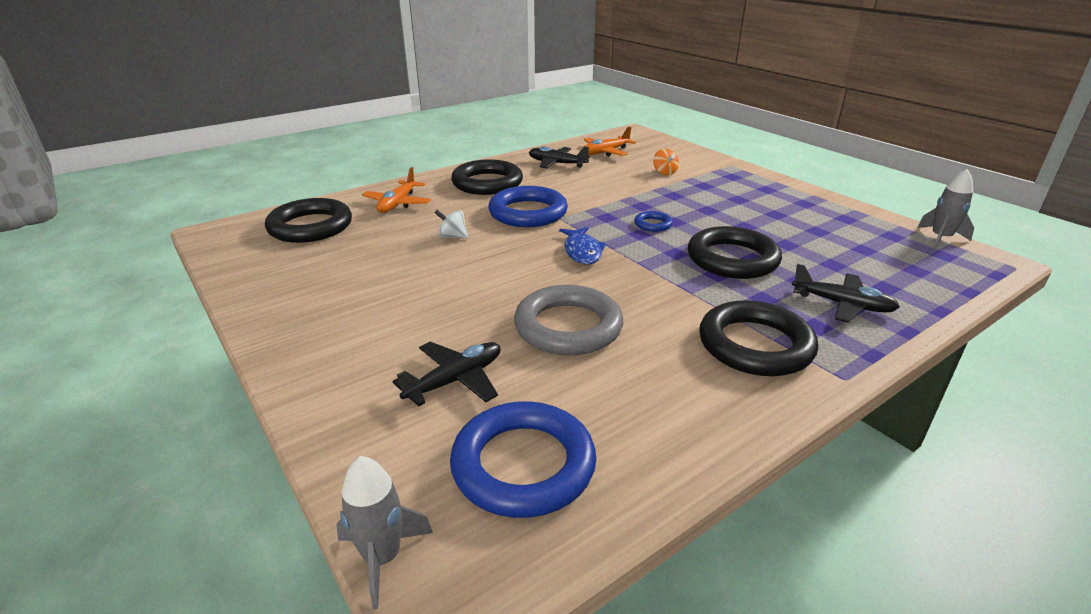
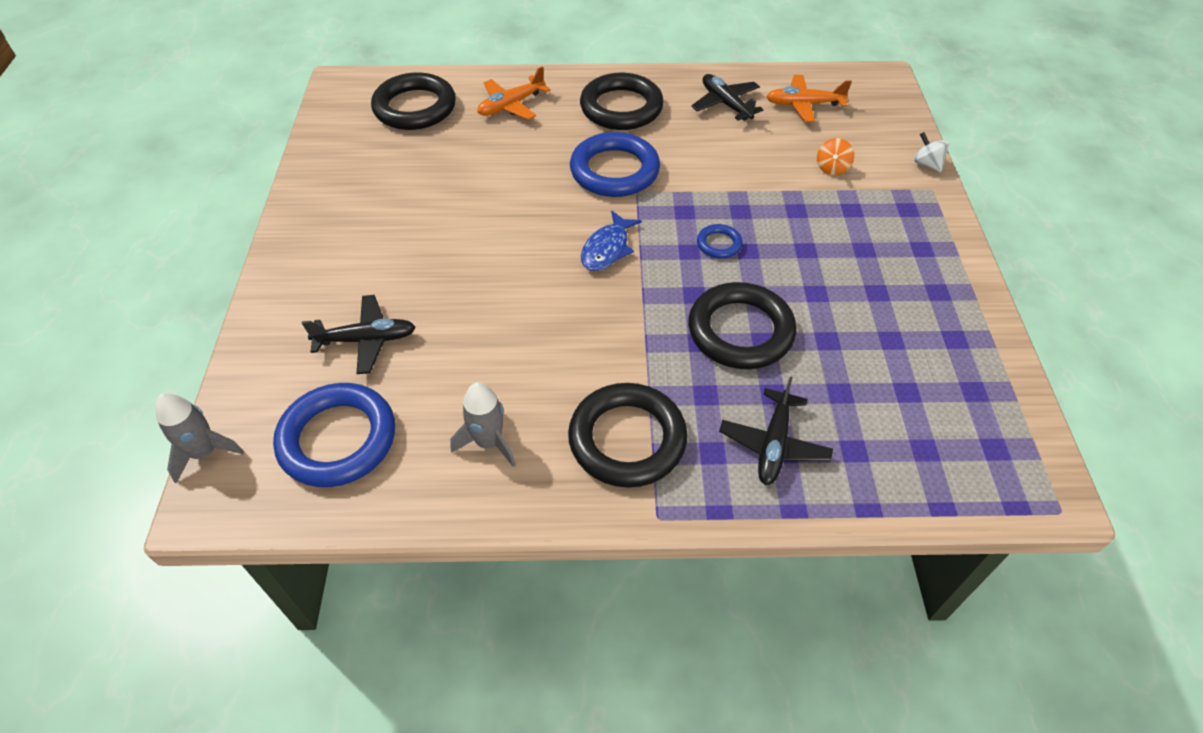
camera: 35 degrees right, 20 degrees up
(452, 237) = (515, 174): white spinning top -> white spinning top (926, 164)
(568, 327) = (498, 332): grey ring -> none
(842, 305) = (773, 444): black plane -> black plane turned 45 degrees clockwise
(940, 238) = (1032, 425): grey rocket -> grey rocket (488, 442)

